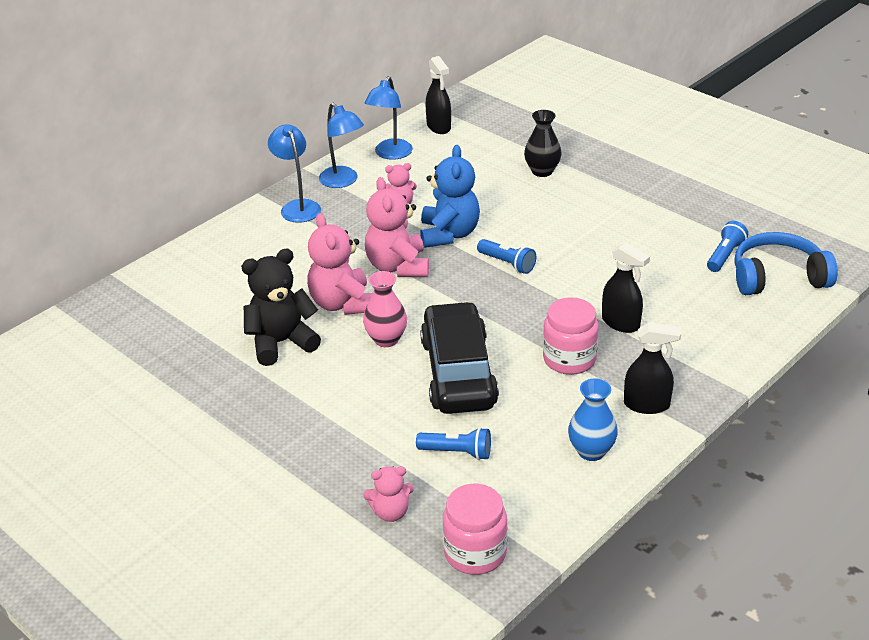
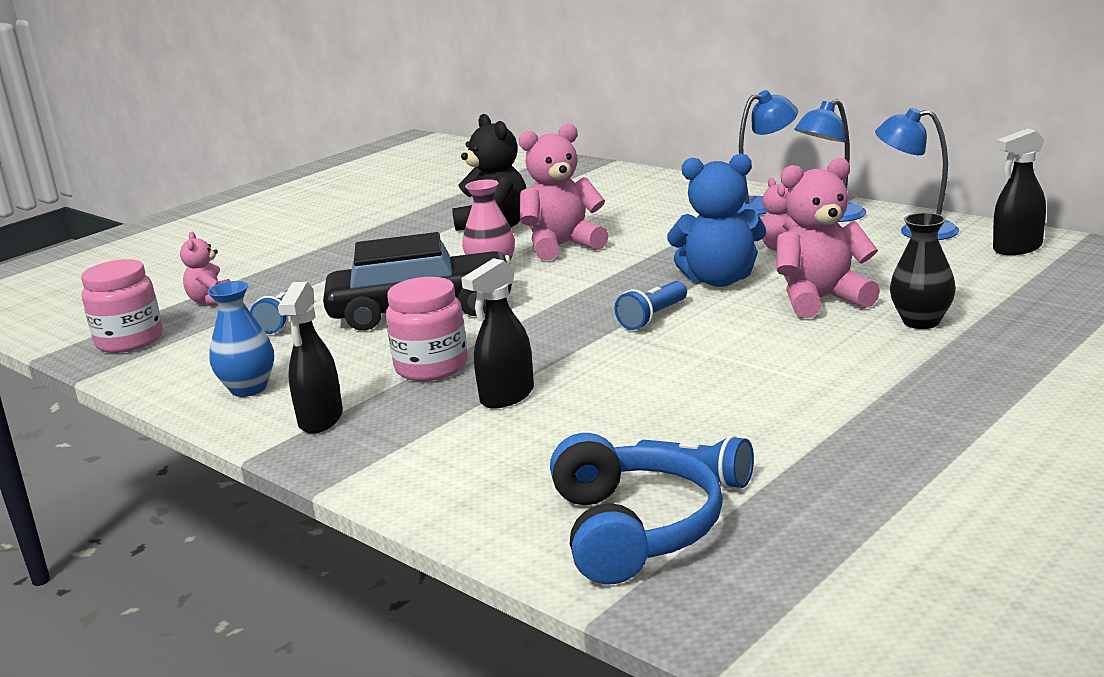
camera: 90 degrees right, 15 degrees down
(398, 267) = (639, 262): pink teddy bear -> pink teddy bear (821, 300)

